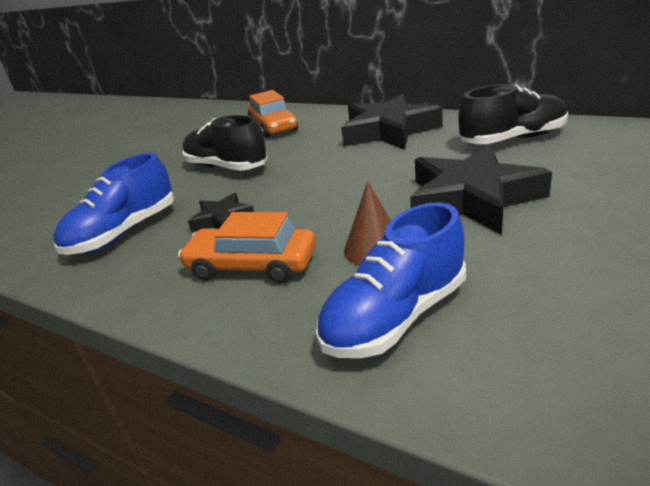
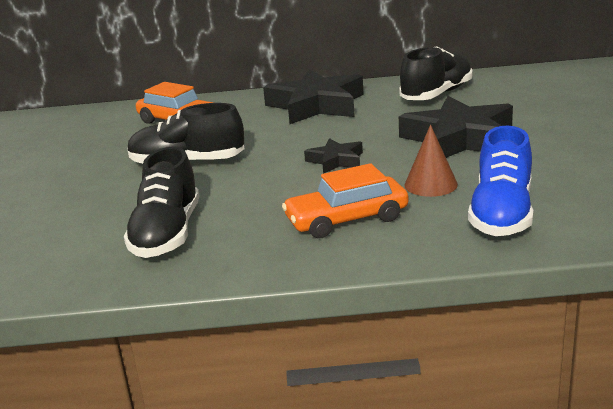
camera: 35 degrees left, 5 degrees down
(124, 232) = (167, 234): blue shoe -> black shoe
(222, 219) = (260, 199): black star -> black star (336, 161)

